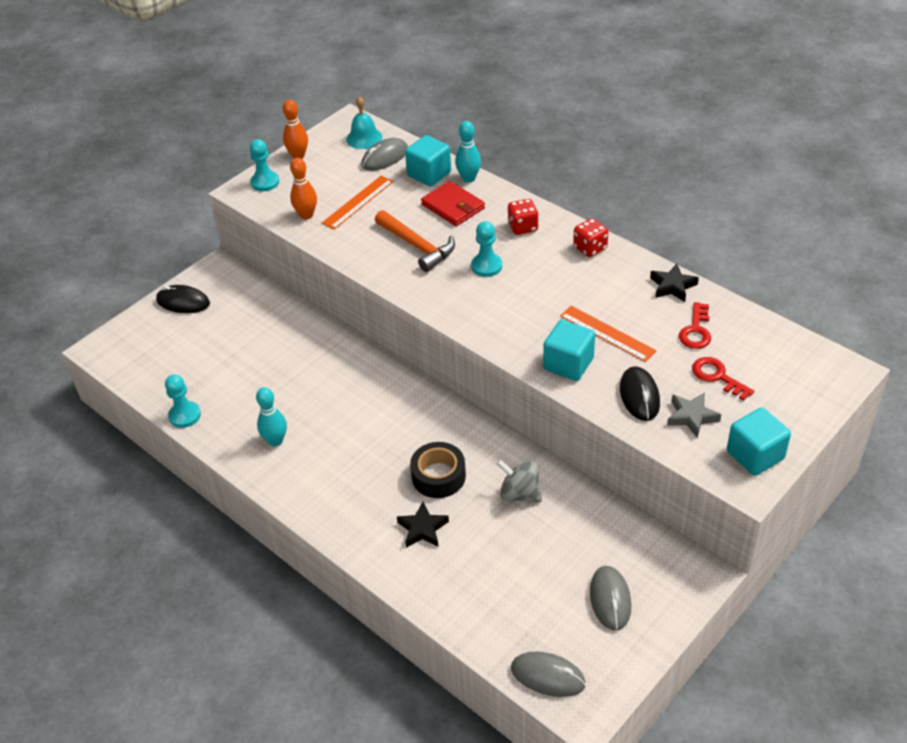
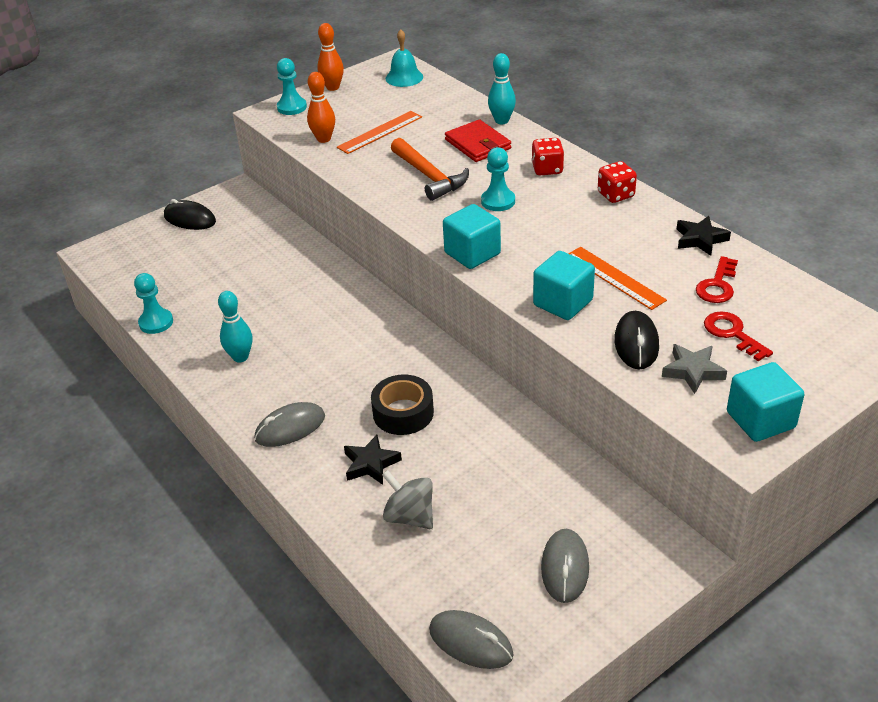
camera: 10 degrees right, 5 degrees down
(385, 157) = (420, 96): grey mouse -> grey mouse (290, 428)
(429, 174) = (461, 114): turquoise cube -> turquoise cube (472, 253)
(520, 494) = (488, 442): grey spinning top -> grey spinning top (410, 516)

